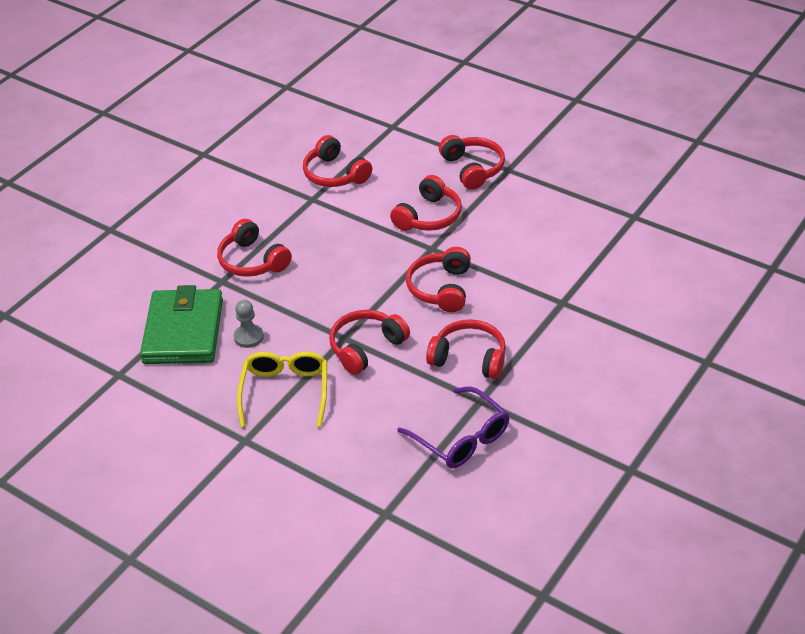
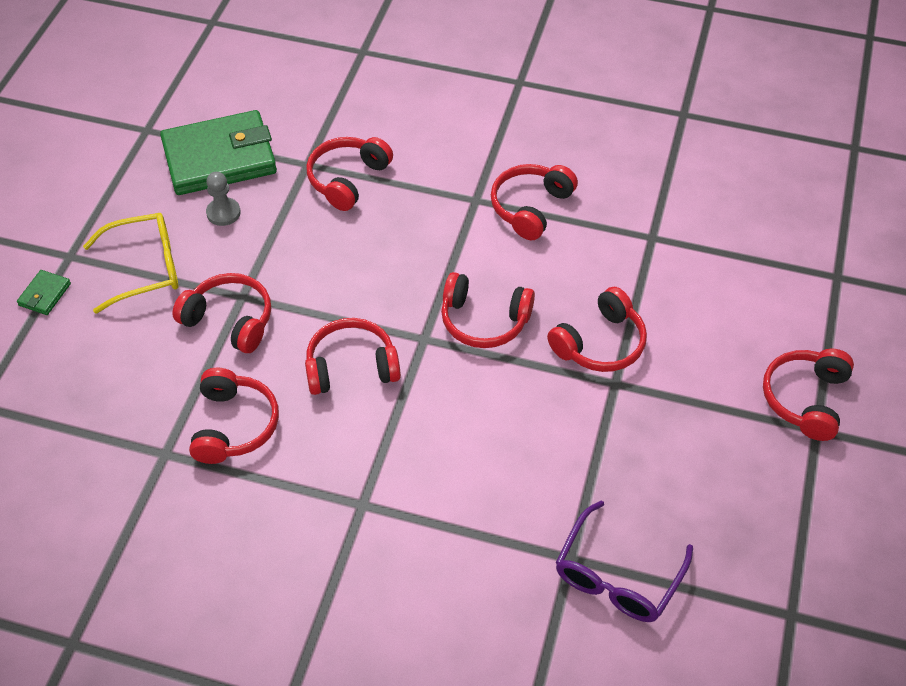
camera: 70 degrees right, 10 degrees up
(282, 460) = (45, 294): none -> green wallet
(462, 439) = (98, 450): purple glasses -> purple glasses (616, 577)
(552, 98) = (805, 399): none -> red headphones

